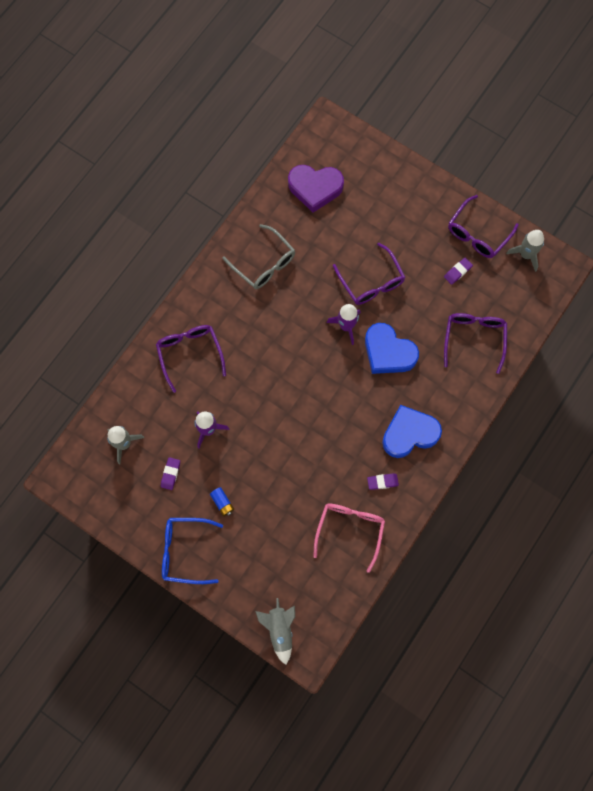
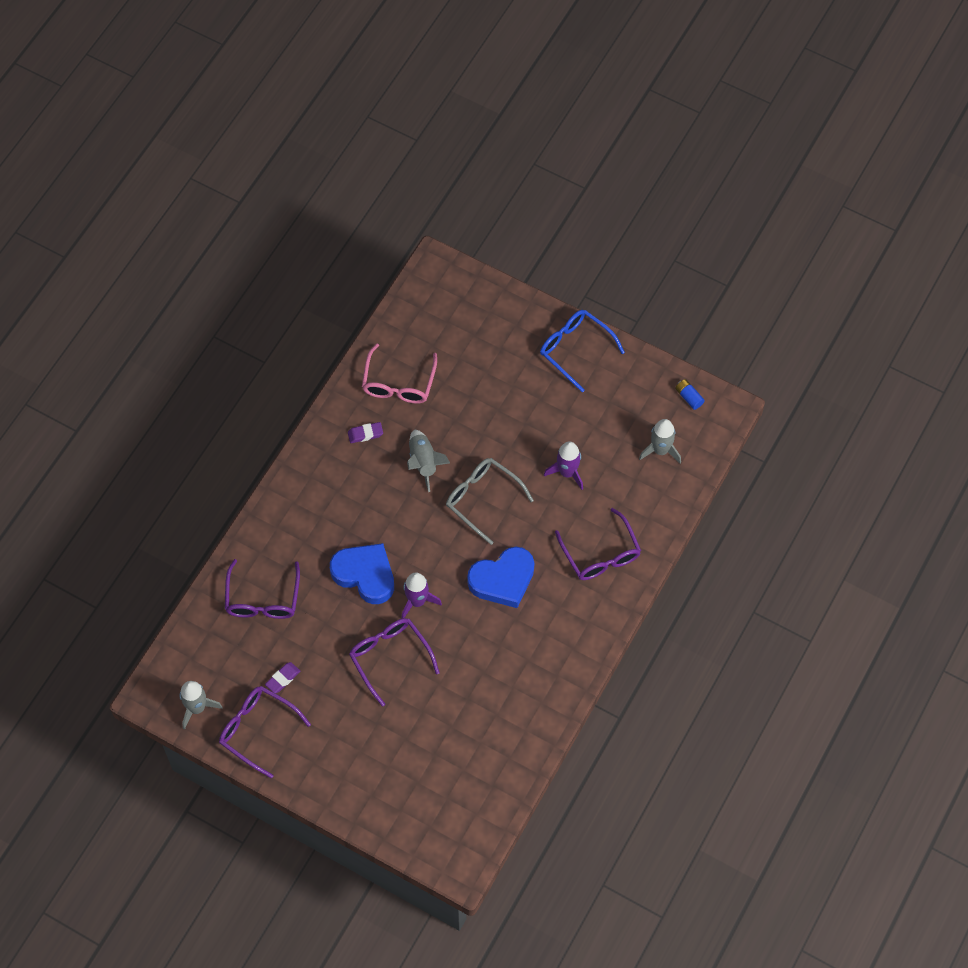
camera: 175 degrees right, 10 degrees down
(170, 474) = (602, 423): purple eraser -> none
(185, 551) = (575, 349): blue glasses -> blue glasses turned 135 degrees counterclockwise
(222, 503) = (541, 399): blue battery -> blue battery (689, 397)
(264, 263) = (525, 669): grey glasses -> grey glasses (482, 499)
(279, 630) = (466, 286): grey rocket -> grey rocket (423, 462)
(315, 188) = (469, 773): purple heart -> none
(409, 433) = (337, 486): blue heart -> blue heart (503, 580)
(478, 234) = (257, 730): purple glasses -> purple glasses turned 90 degrees counterclockwise

